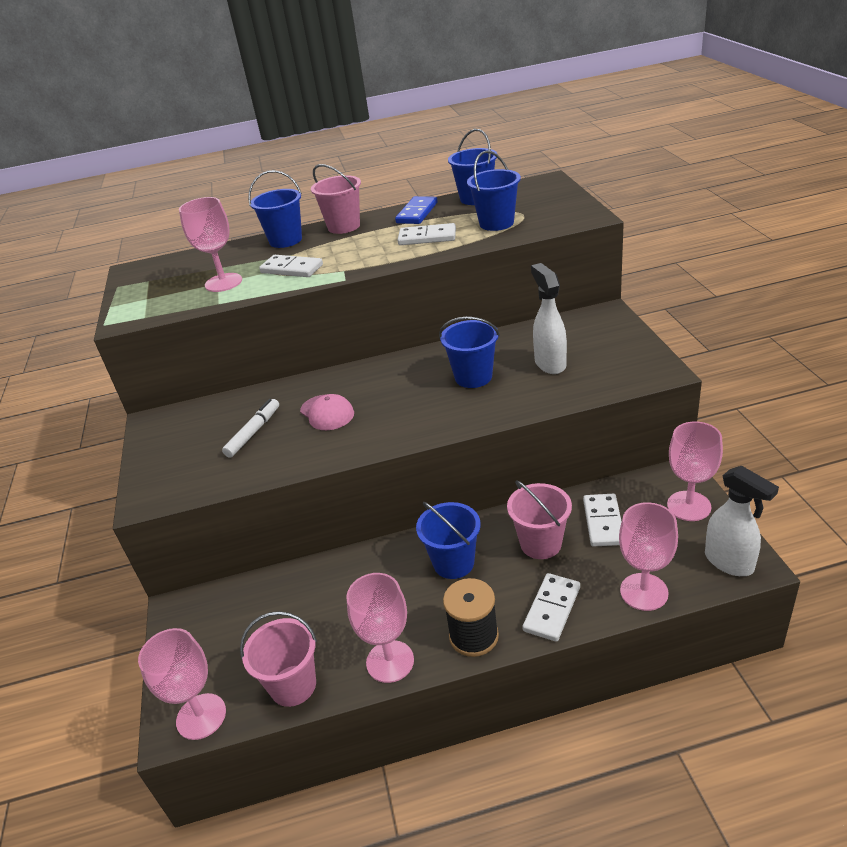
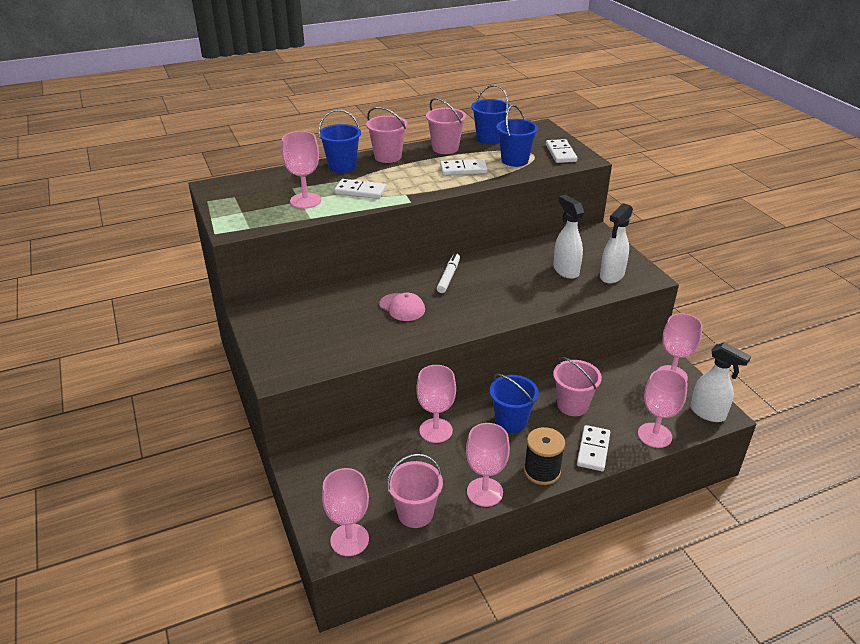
camera: 15 degrees left, 0 degrees up
(253, 432) = (346, 323): white marker -> white marker (449, 277)
(355, 571) = (436, 430): none -> pink goblet
(417, 213) = (445, 148): blue domino -> pink bucket
(473, 377) = (510, 280): blue bucket -> none
(603, 522) = (614, 389): white domino -> white domino (561, 153)
(609, 370) = (611, 276): none -> white spray bottle

